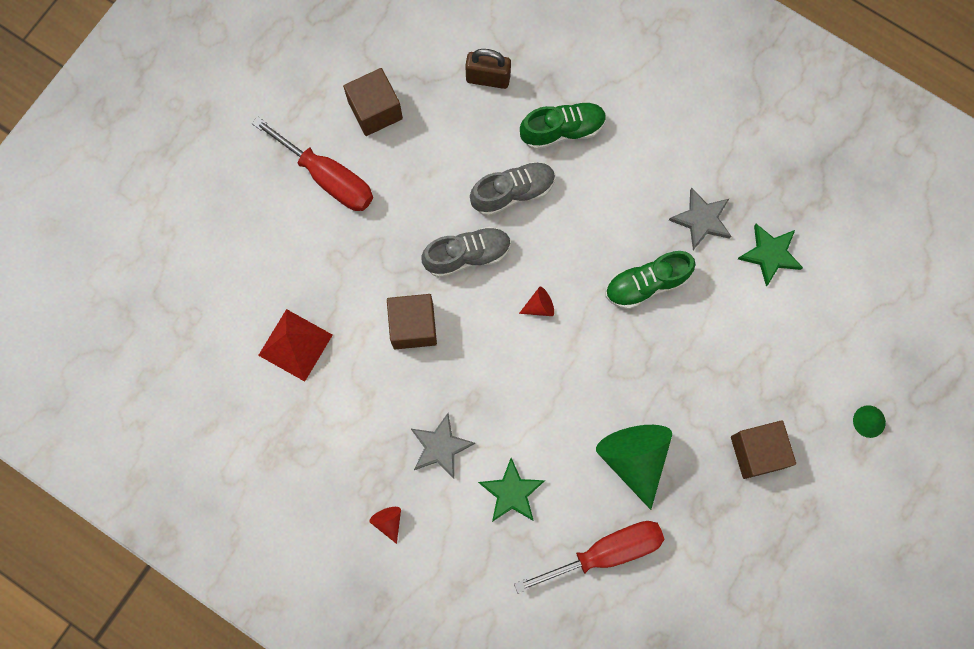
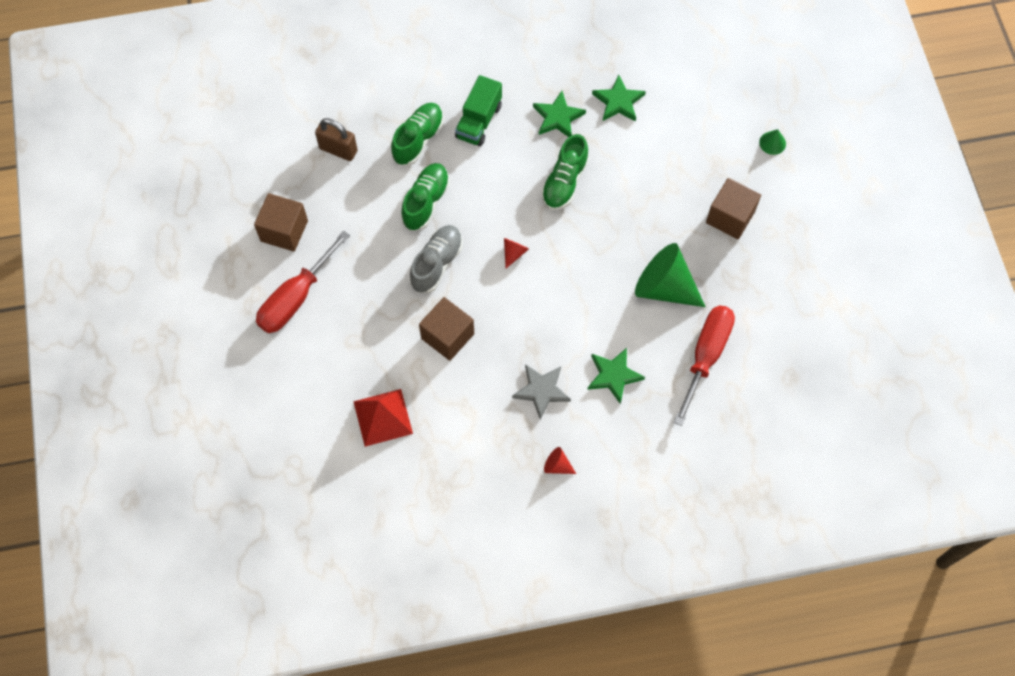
camera: 45 degrees left, 10 degrees down
(328, 178) = (296, 298): red screwdriver -> red screwdriver turned 135 degrees clockwise
(488, 78) = (338, 150): brown padlock -> brown padlock turned 60 degrees clockwise
(513, 192) = (426, 202): grey shoe -> green shoe
(630, 160) = (479, 121): none -> green truck
(701, 220) = (558, 117): grey star -> green star

